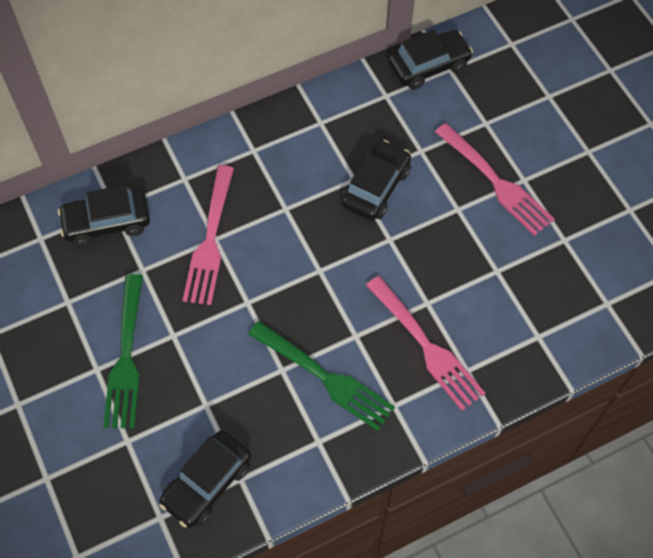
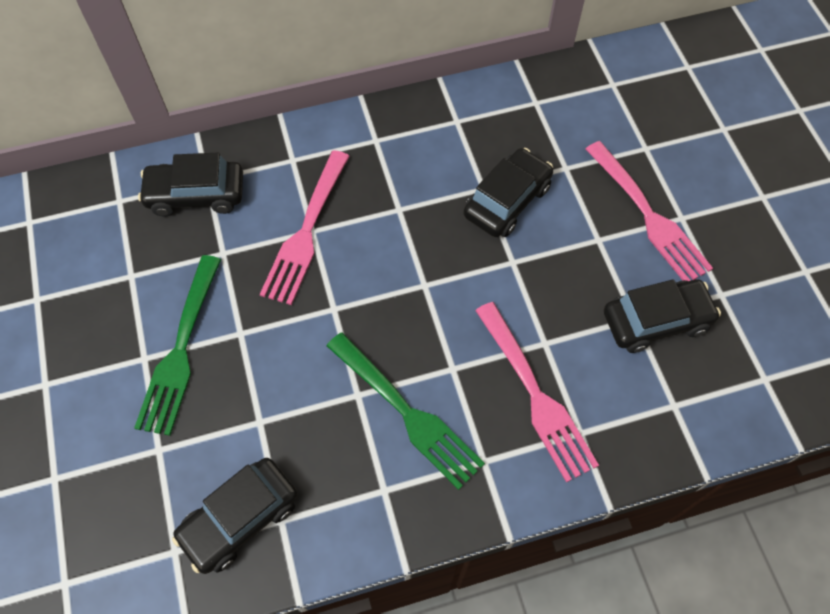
camera: 10 degrees right, 0 degrees up
(429, 66) = (589, 77): black car -> black car (656, 321)

